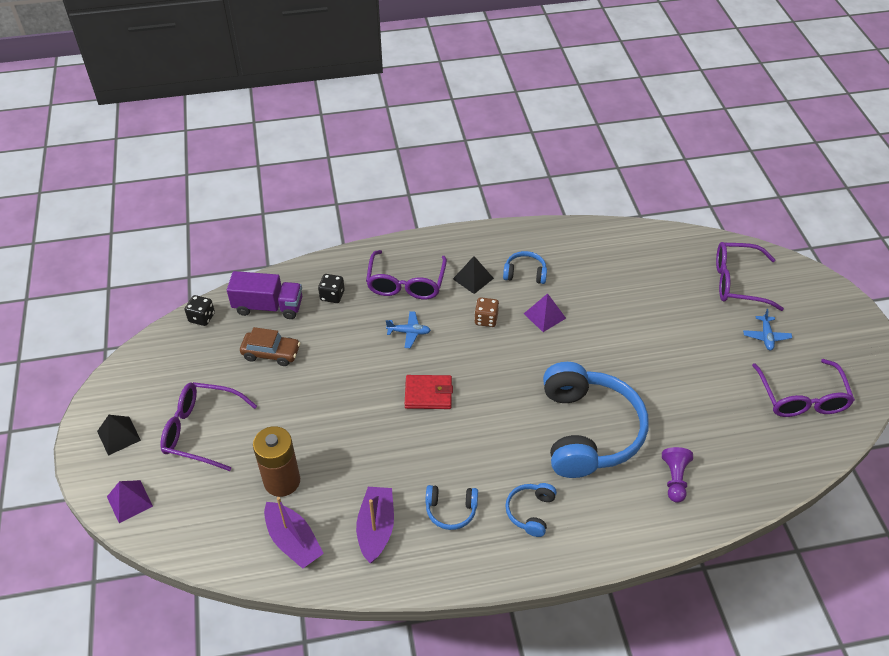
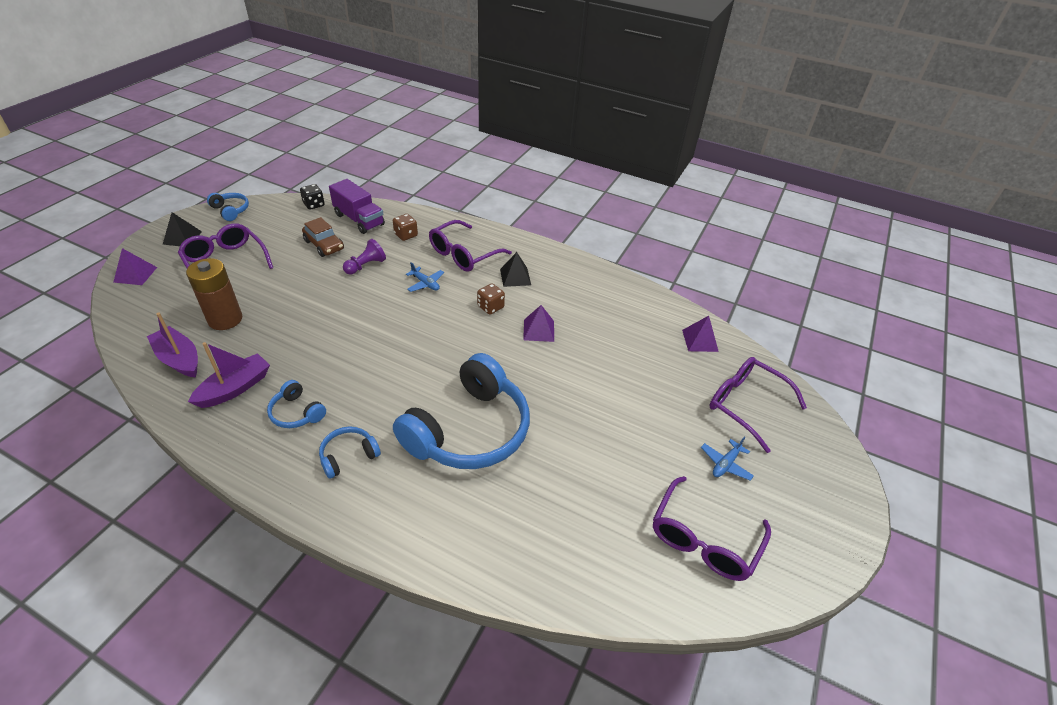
camera: 35 degrees right, 5 degrees down
(293, 541) = (179, 359): purple boat -> purple boat turned 135 degrees clockwise
(332, 295) = (406, 235): black dice -> brown dice
(428, 394) = (386, 328): red wallet -> none
(525, 273) = (559, 295): blue headphones -> blue headphones (231, 210)
(662, 248) = (700, 340): none -> purple pyramid
(674, 479) = (495, 519): purple pawn -> purple pawn (366, 266)

